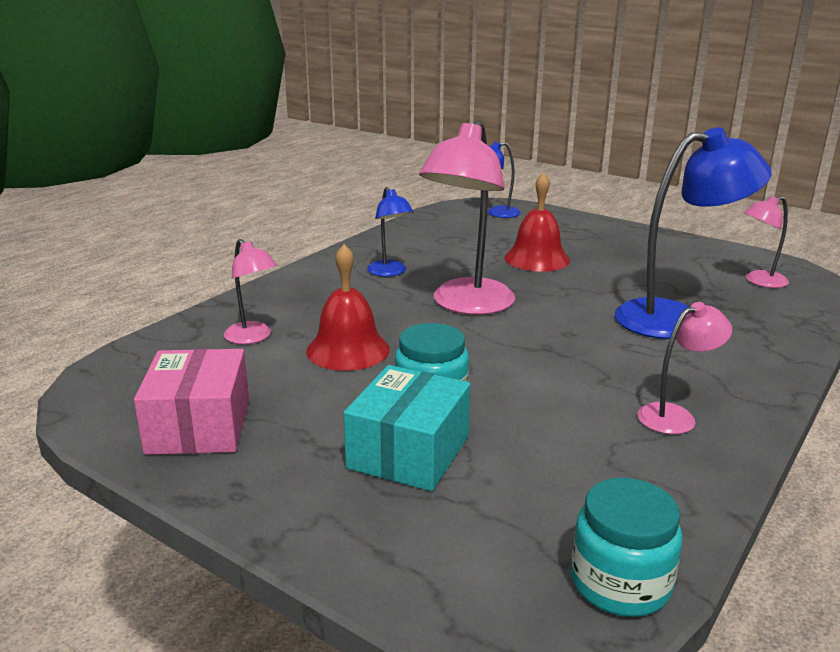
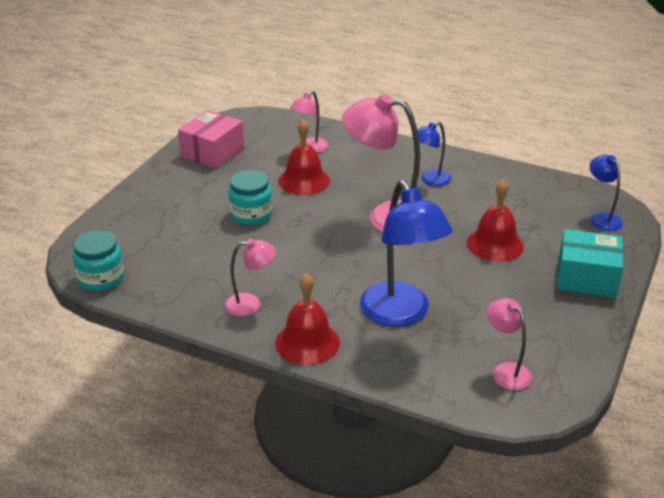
camera: 80 degrees right, 10 degrees up
(199, 426) = (212, 152): pink box -> pink box turned 45 degrees counterclockwise
(408, 452) = (198, 213): turquoise box -> turquoise box (586, 277)
(675, 416) = (251, 304): pink lamp -> pink lamp turned 60 degrees counterclockwise
(751, 380) = (307, 342): none -> red bell

